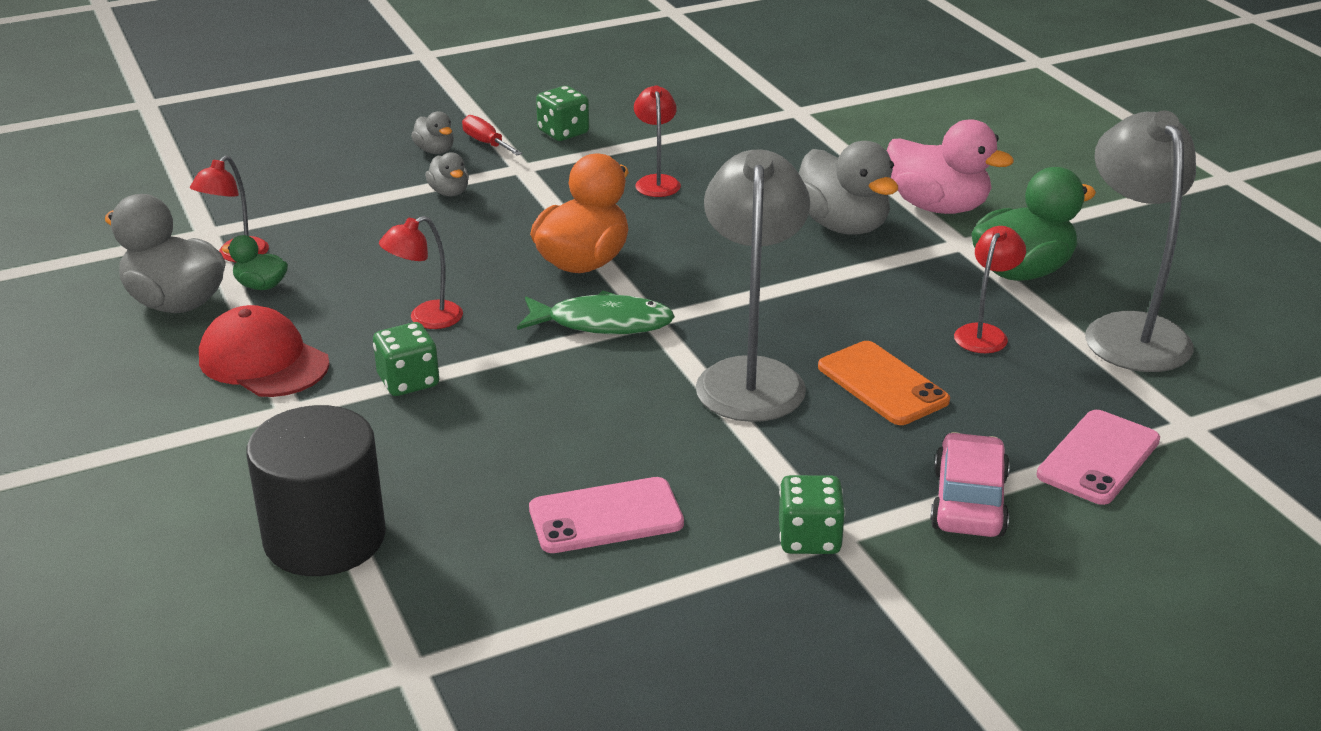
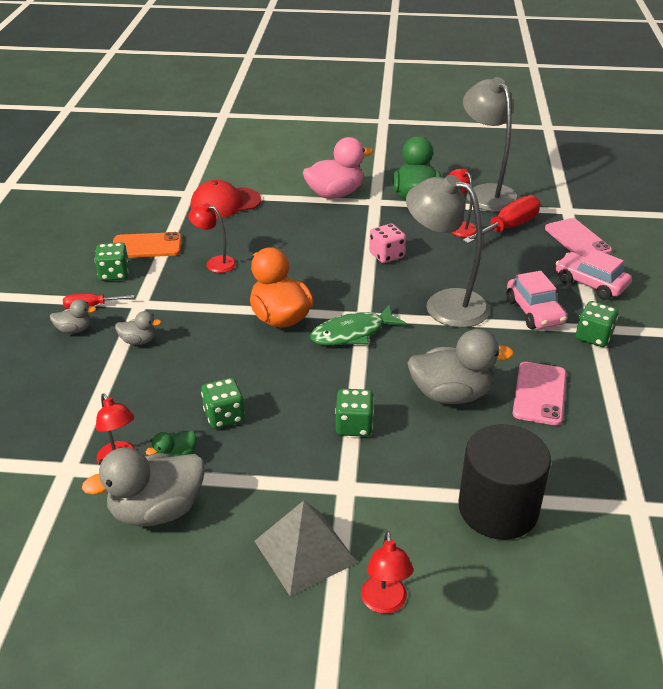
camera: 60 degrees left, 5 degrees up
(164, 414) = (305, 551): none -> grey pyramid
(263, 361) = (277, 484): red cap -> red cap (225, 203)
(357, 289) = (224, 416): none -> green dice
(426, 319) = (288, 397): red lamp -> red lamp (385, 603)
(602, 323) = (352, 333): green fish -> green fish turned 150 degrees counterclockwise
(818, 463) = (534, 312): none -> pink car
(823, 294) = (386, 255): none -> pink dice
(843, 226) = (326, 225): grey duck -> grey duck (451, 394)
(882, 384) = (481, 269): orange phone -> orange phone (147, 246)
(1046, 378) = (508, 227): none -> red screwdriver
(1129, 330) = (486, 193): grey lamp -> grey lamp turned 45 degrees clockwise

